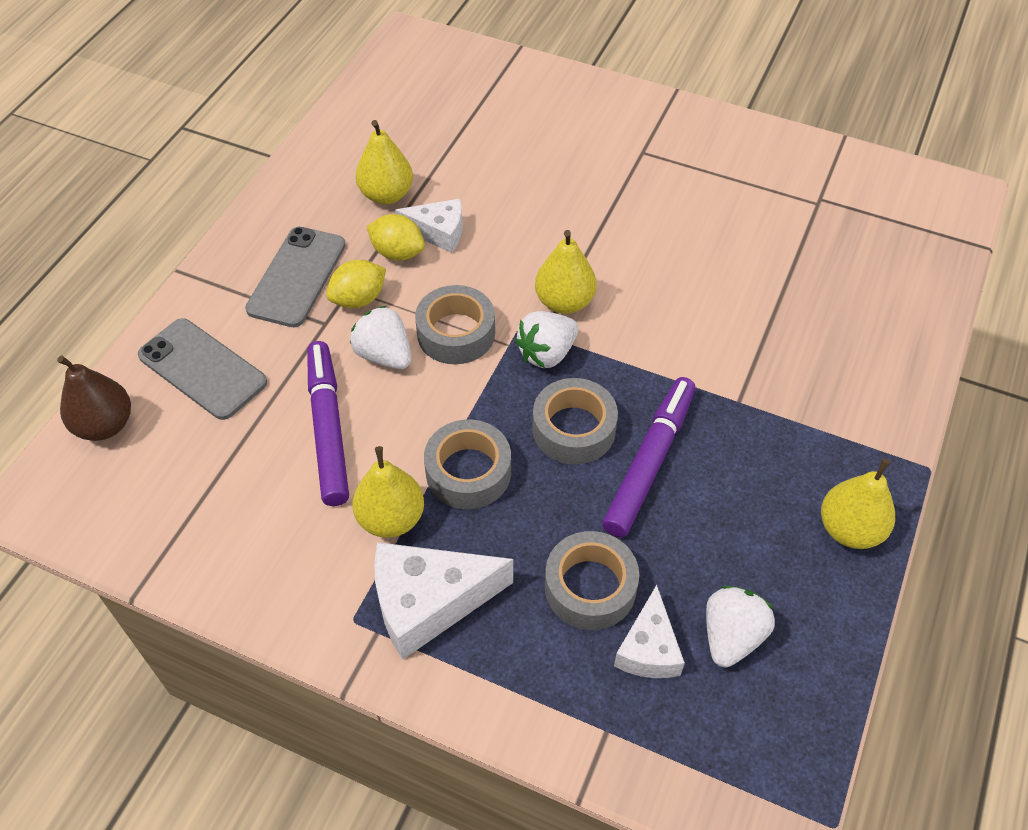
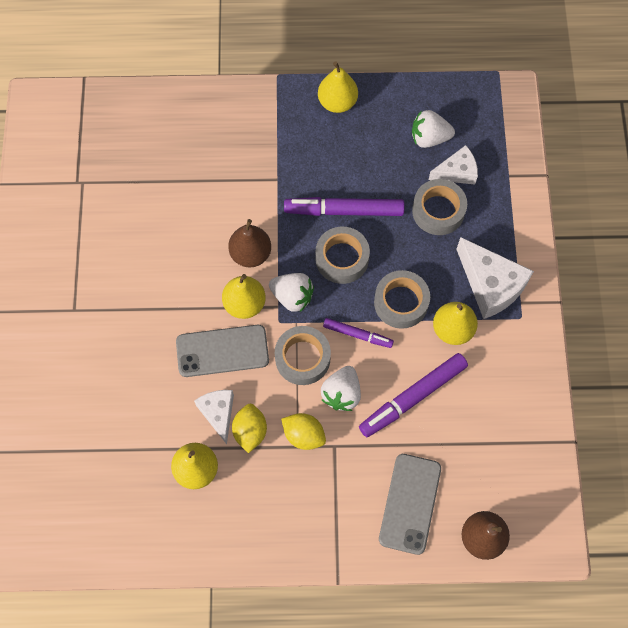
camera: 115 degrees left, 15 degrees up
(297, 277) = (304, 488): grey phone -> grey phone (222, 351)
(452, 403) = (357, 335): none -> purple marker
(633, 332) = (251, 254): none -> brown pear

